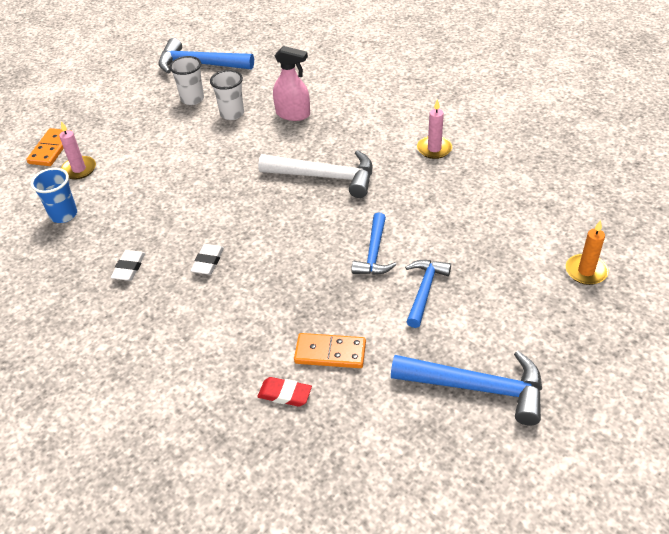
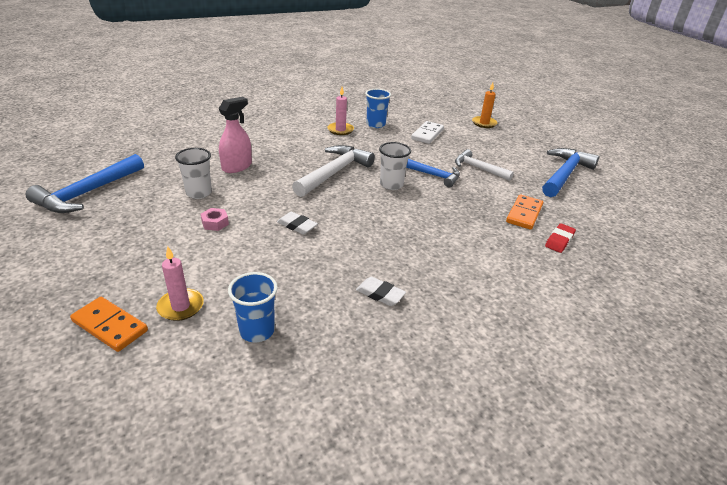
camera: 75 degrees left, 10 degrees down
(190, 141) = (215, 223): none -> pink nut
(192, 99) = (144, 208): white cup -> white cup (391, 185)
(208, 262) = (399, 246): white eraser -> white eraser (297, 226)
(424, 291) = (478, 168): blue hammer -> white hammer
(477, 171) = (375, 124): none -> blue cup
(489, 222) = (427, 134): none -> white domino

